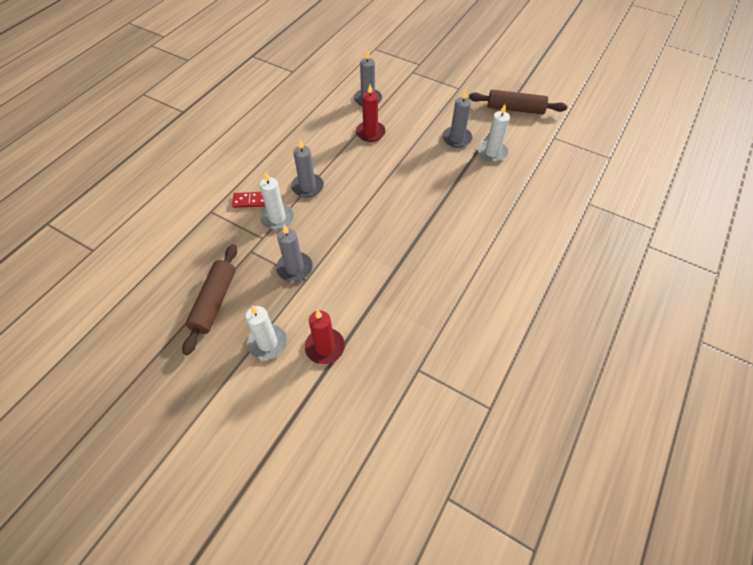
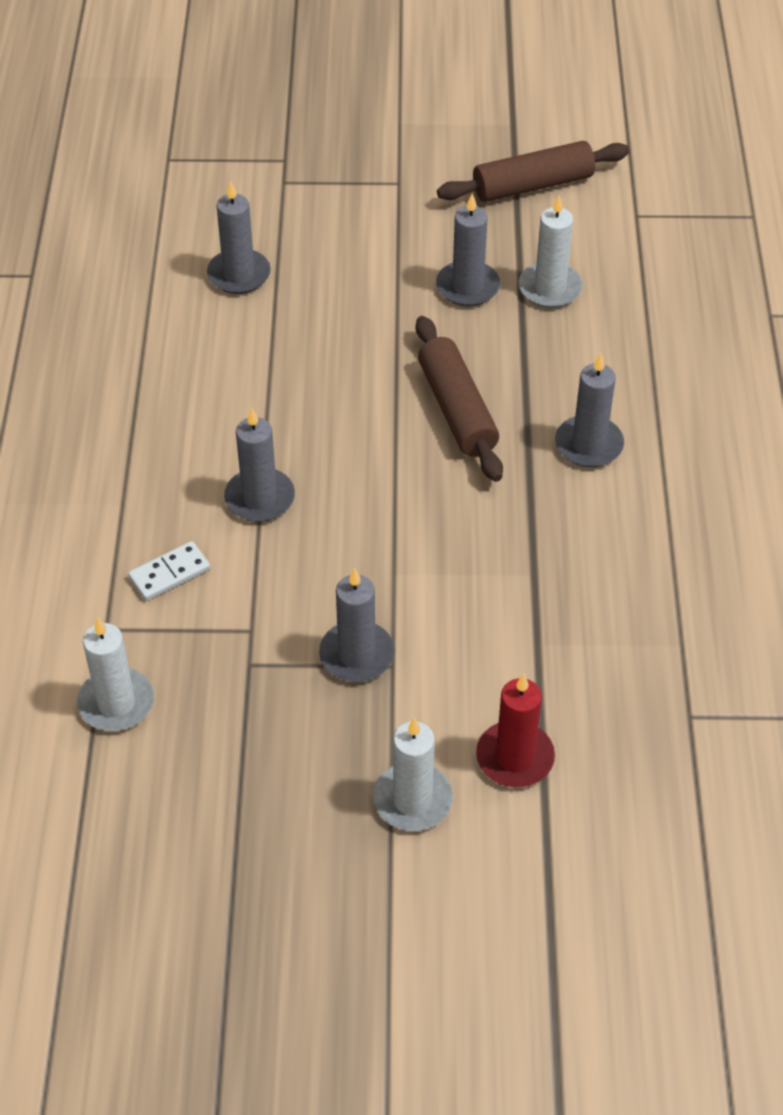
camera: 30 degrees left, 5 degrees down
(214, 302) = (258, 781): brown rolling pin -> brown rolling pin (457, 409)
(250, 201) = (169, 573): red domino -> white domino
(277, 218) = (250, 582): white candle -> white candle (116, 703)
(370, 133) = (297, 342): red candle -> none
(461, 224) = (588, 445): none -> grey candle

